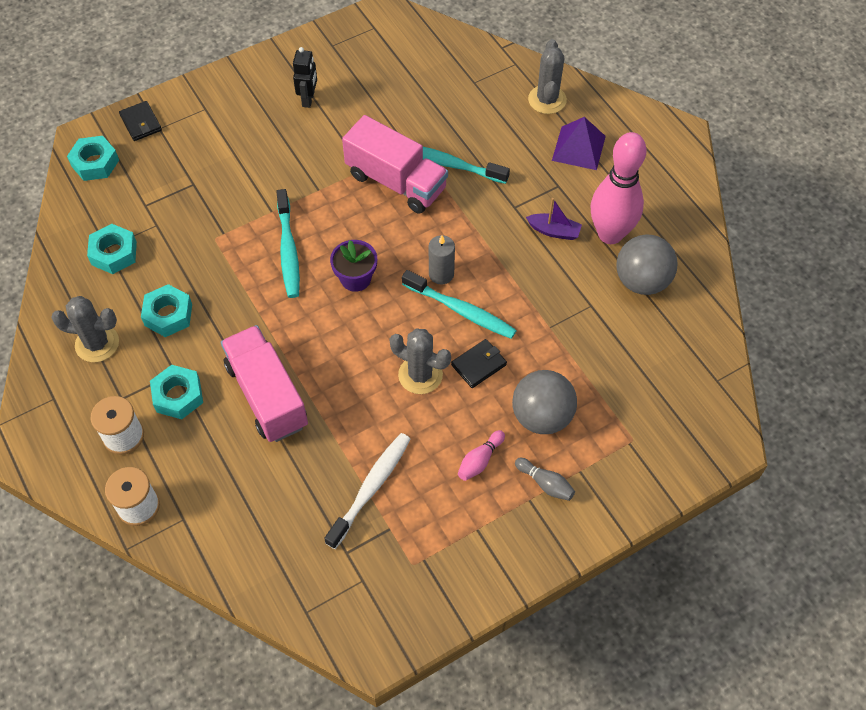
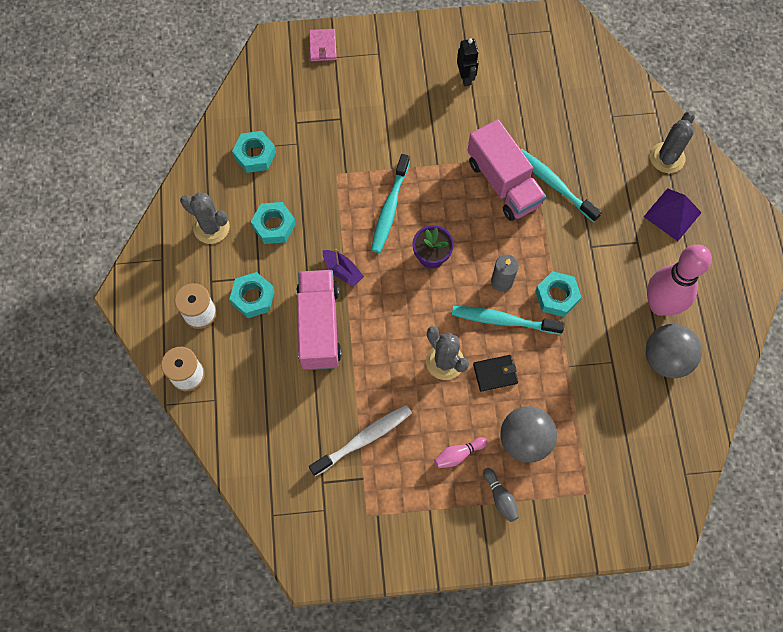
camera: 25 degrees right, 10 degrees up
(95, 163) = (273, 69): turquoise nut -> turquoise nut (556, 296)
(141, 123) = (322, 46): black wallet -> pink wallet
(308, 99) = (465, 78): black robot -> black robot turned 45 degrees counterclockwise
(461, 310) = (503, 320): turquoise toothbrush -> turquoise toothbrush turned 135 degrees clockwise
(554, 231) = (613, 282): purple boat -> purple boat (342, 271)

